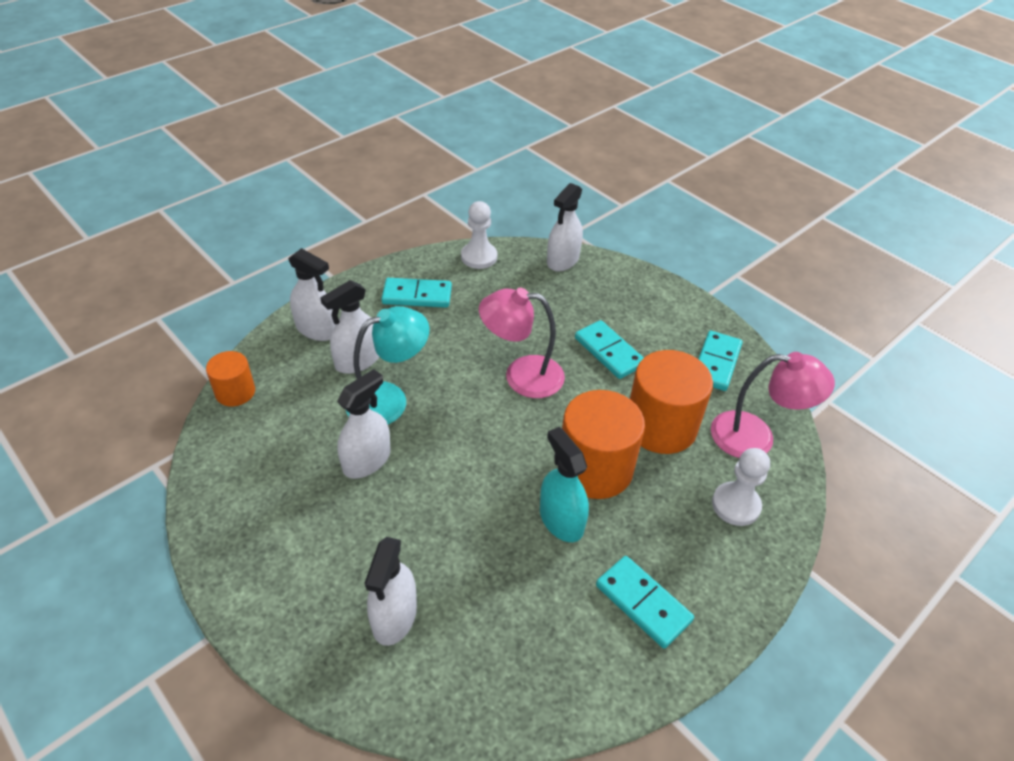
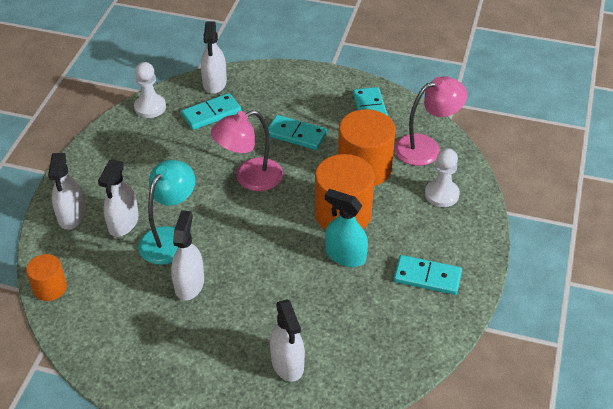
camera: 30 degrees left, 0 degrees up
(317, 329) = (71, 215): white spray bottle -> white spray bottle turned 90 degrees clockwise
(417, 295) = (127, 156): turquoise domino -> turquoise domino (211, 113)

